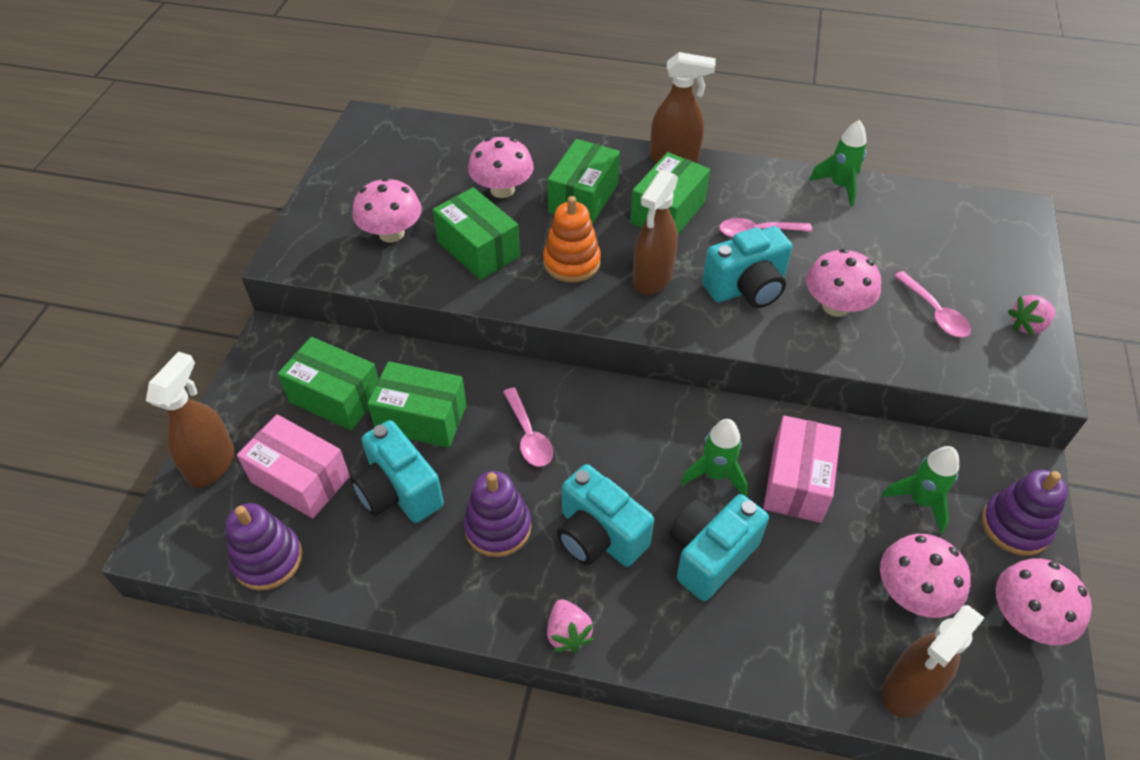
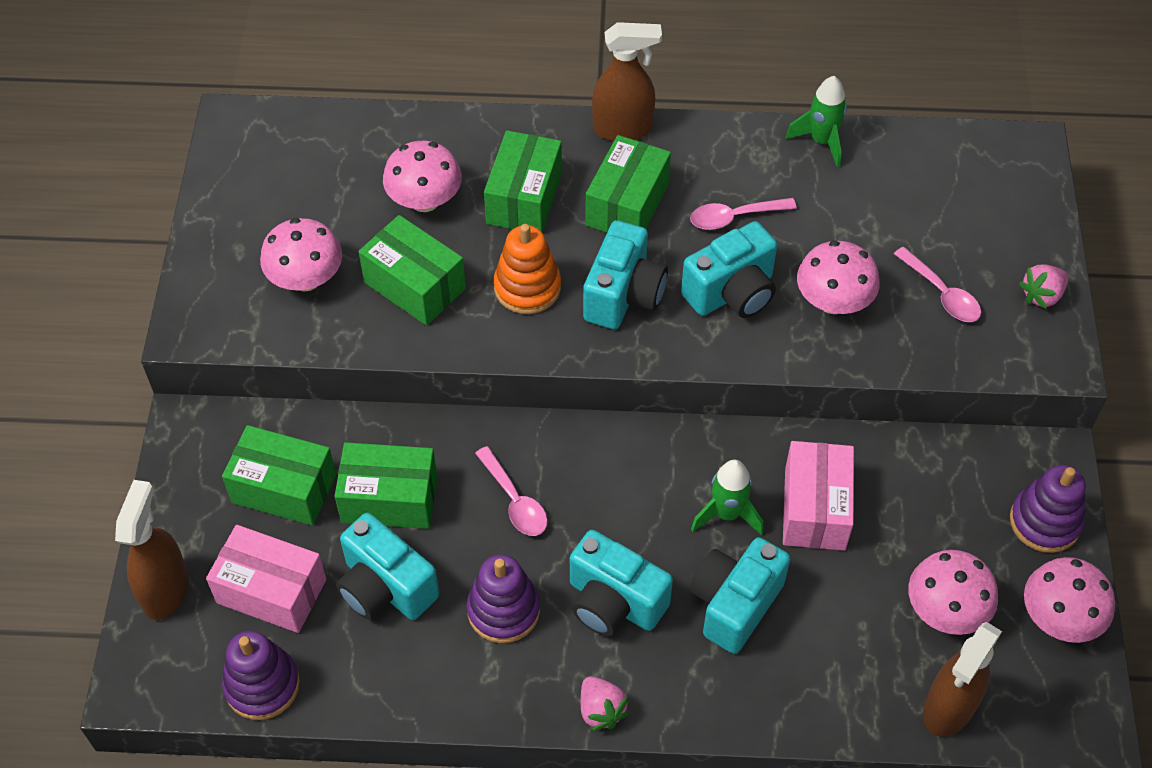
camera: 10 degrees left, 5 degrees up
(652, 278) = (624, 295): brown spray bottle -> turquoise camera
(920, 501) = (946, 510): green rocket -> none

